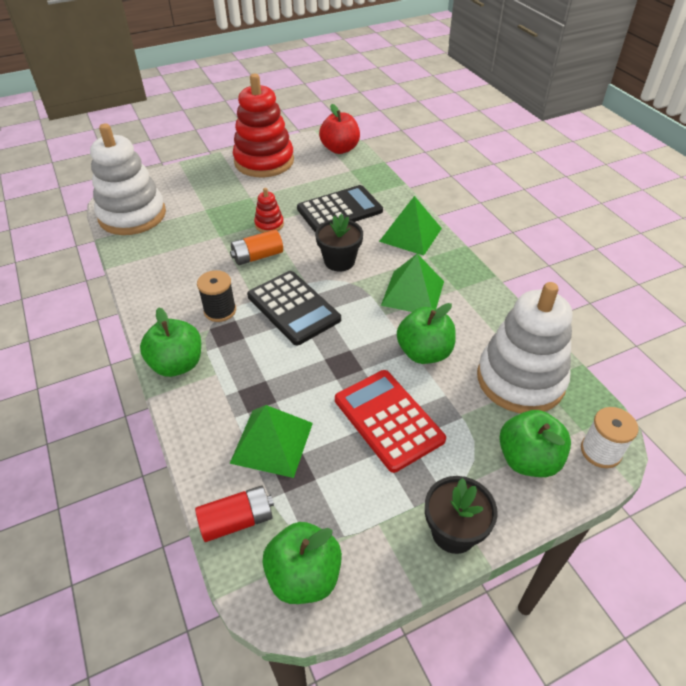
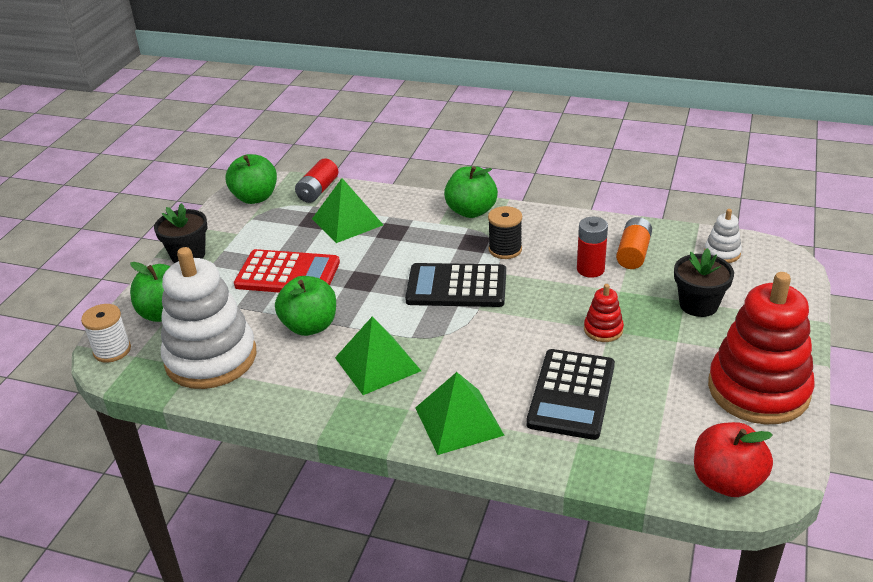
camera: 135 degrees right, 10 degrees down
(132, 215) = (722, 253): white stacking toy -> white stacking toy, size x0.43
(206, 258) = (590, 269): none -> red battery
(257, 256) = (555, 299): orange battery -> orange battery (633, 253)
(339, 261) = (482, 344): black flower pot -> black flower pot (698, 305)

